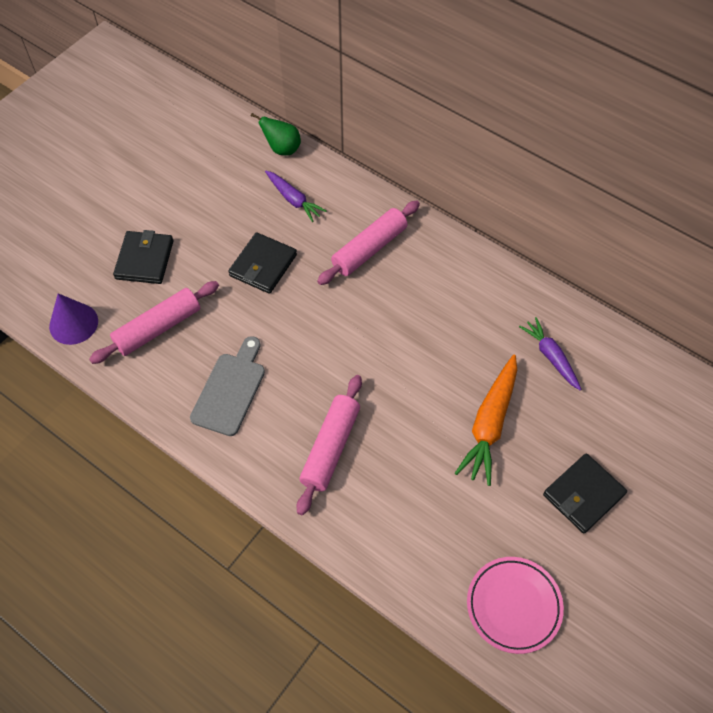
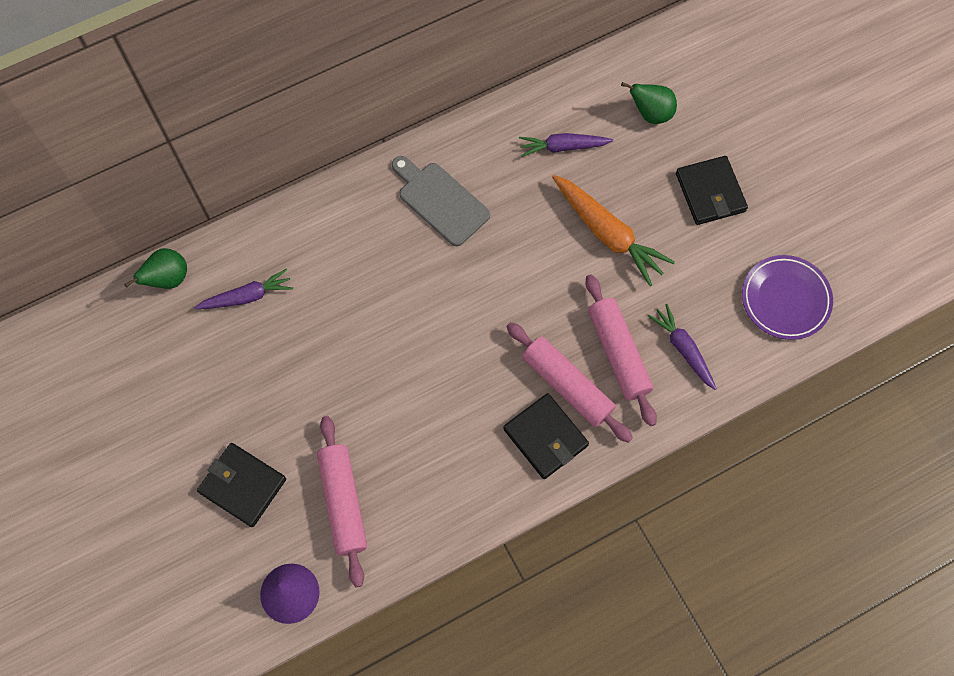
camera: 65 degrees left, 10 degrees up
(230, 390) = (457, 455): grey cutting board -> grey cutting board (440, 201)
(263, 265) = (318, 363): black wallet -> black wallet (545, 437)
(369, 249) = (354, 249): pink rolling pin -> pink rolling pin (618, 353)
(413, 530) = (683, 349): none -> purple carrot
(513, 606) = (785, 299): pink plate -> purple plate
(630, 413) = (650, 113): none -> green pear

